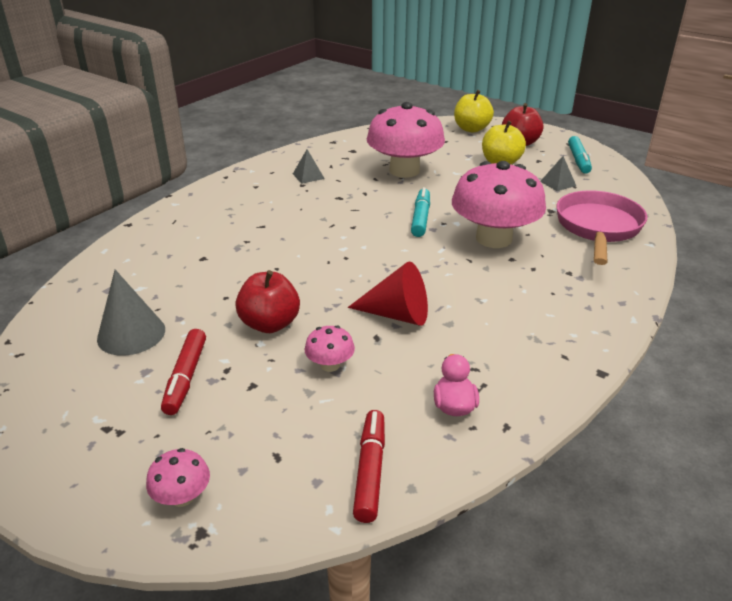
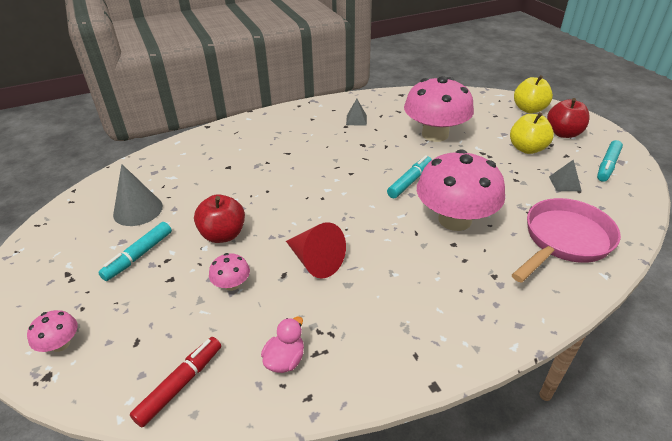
camera: 30 degrees right, 5 degrees up
(186, 377) = (139, 255): red marker -> turquoise marker

